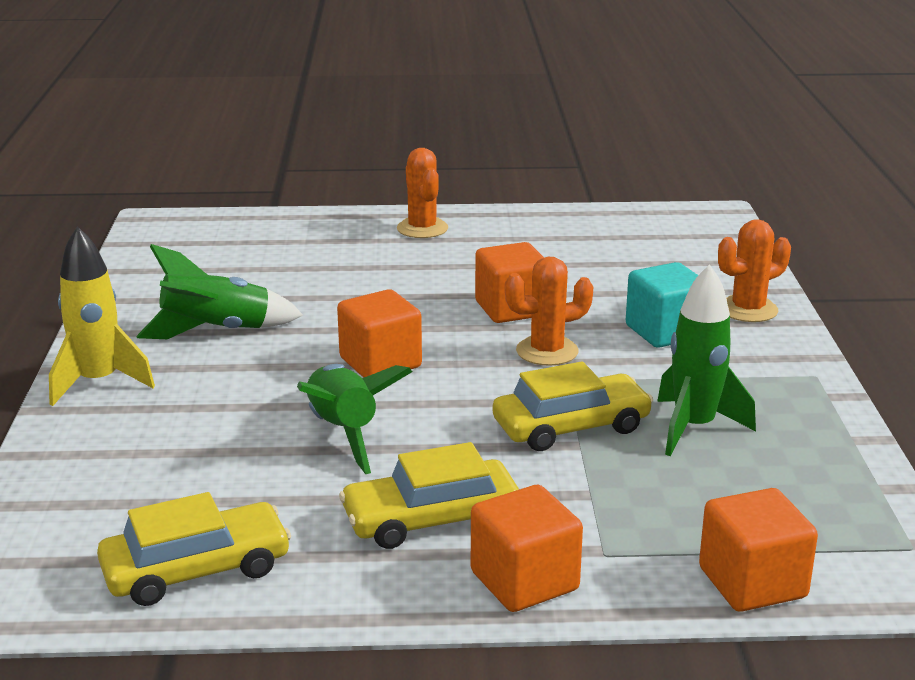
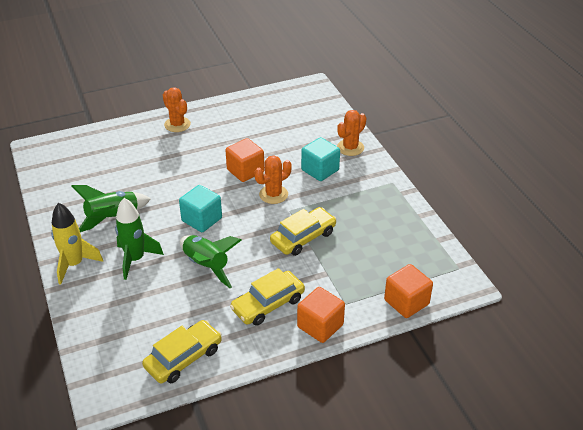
camera: 20 degrees left, 15 degrees up
(380, 363) = (202, 219): orange cube -> turquoise cube
(694, 428) = (354, 225): green rocket -> green rocket (135, 259)

